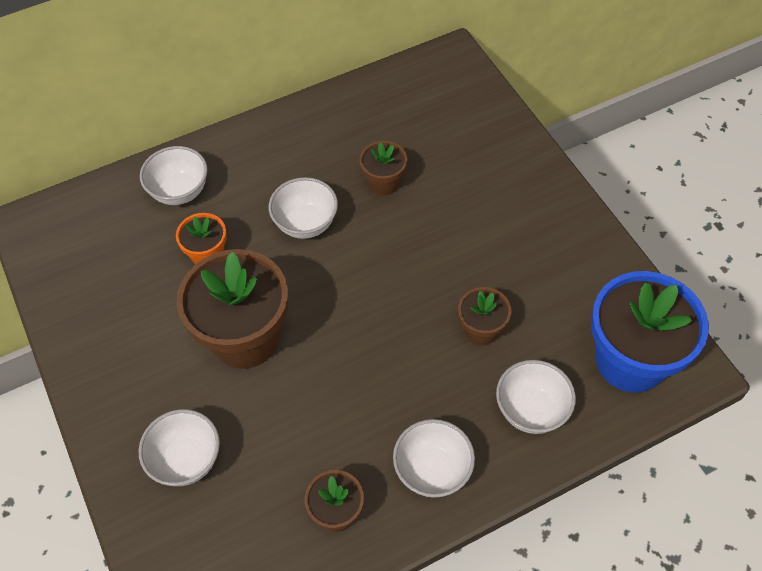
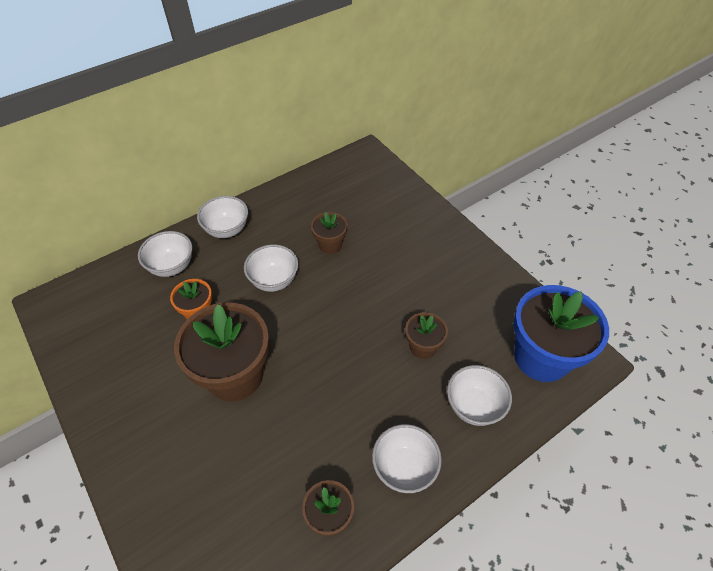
camera: 10 degrees left, 5 degrees down
(186, 460) = (194, 487): white bowl -> white bowl (227, 230)

